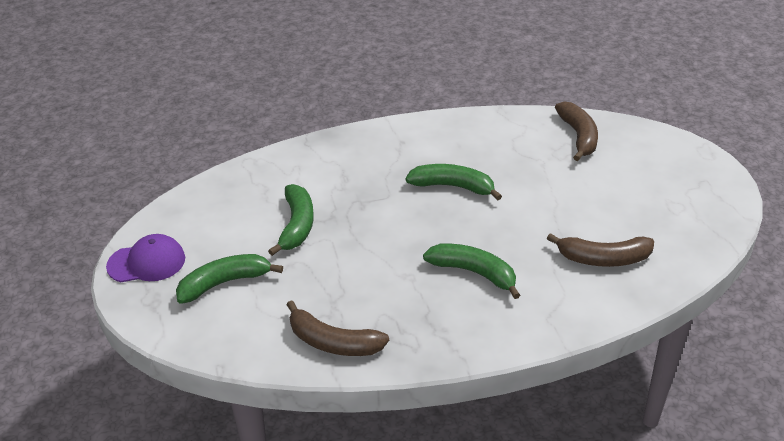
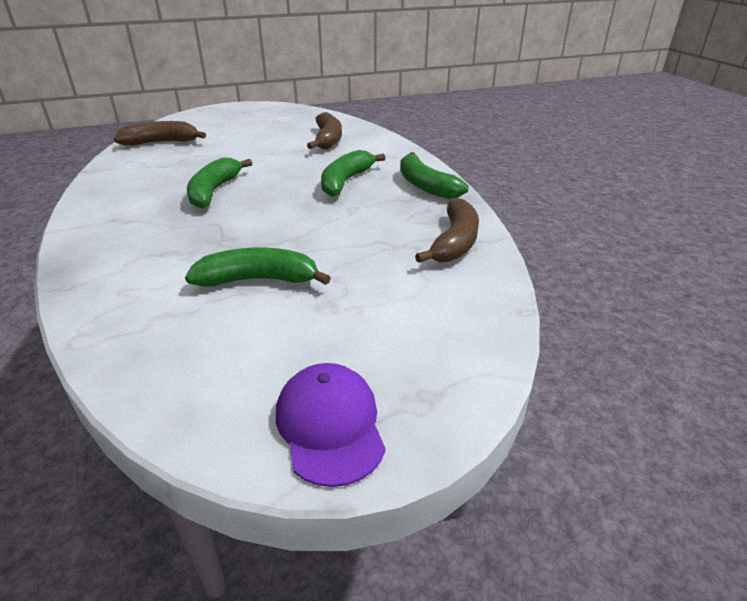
camera: 95 degrees left, 5 degrees down
(224, 283) = (373, 328): green banana -> green banana (425, 185)

